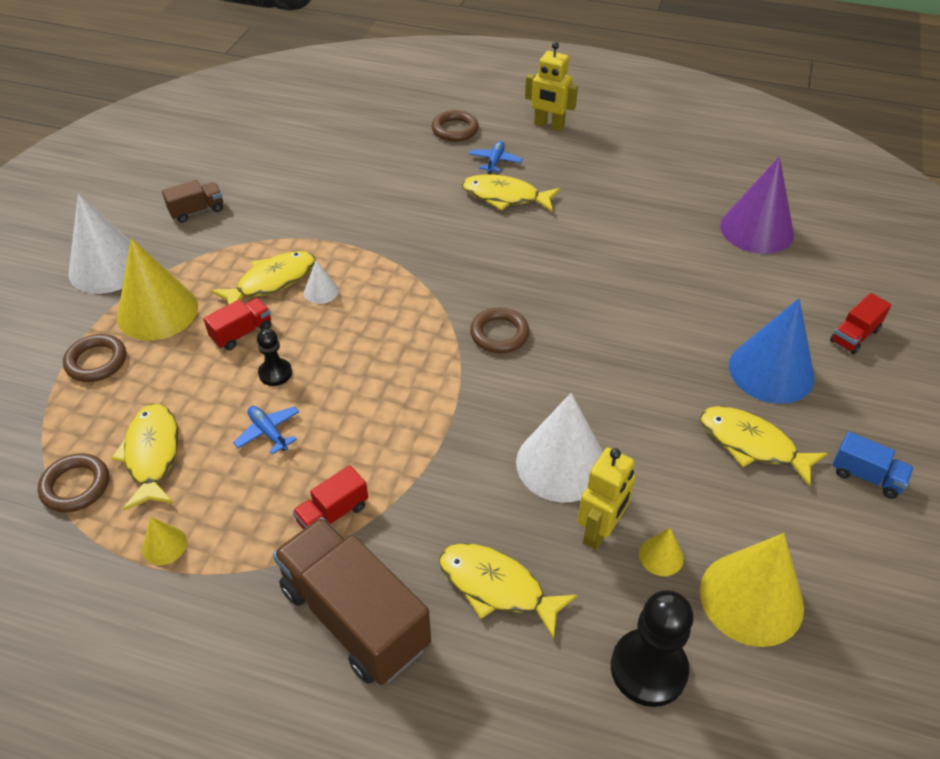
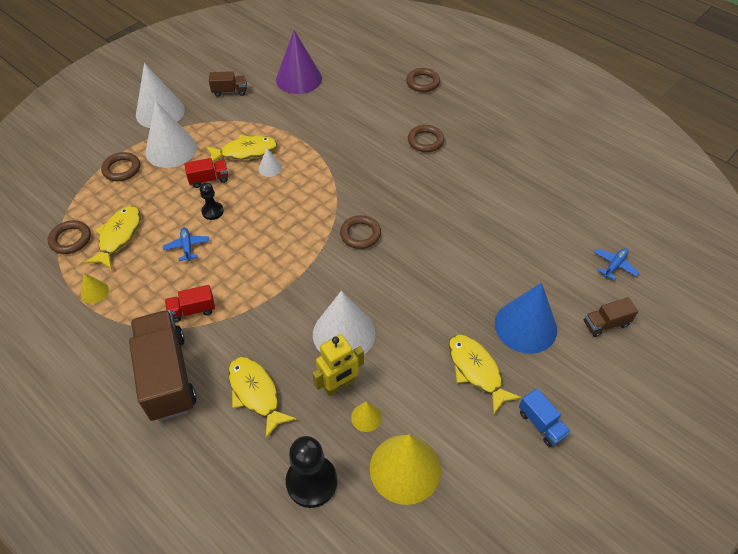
camera: 25 degrees right, 5 degrees up
(157, 311) = (171, 149): yellow cone -> white cone
(495, 161) = (435, 113): blue plane -> blue plane (614, 265)
(505, 197) = (425, 141): yellow fish -> brown ring
(549, 125) = (489, 98): yellow robot -> none
(756, 229) = (588, 221): purple cone -> purple cone (299, 79)
(854, 335) = (605, 324): red truck -> brown truck

